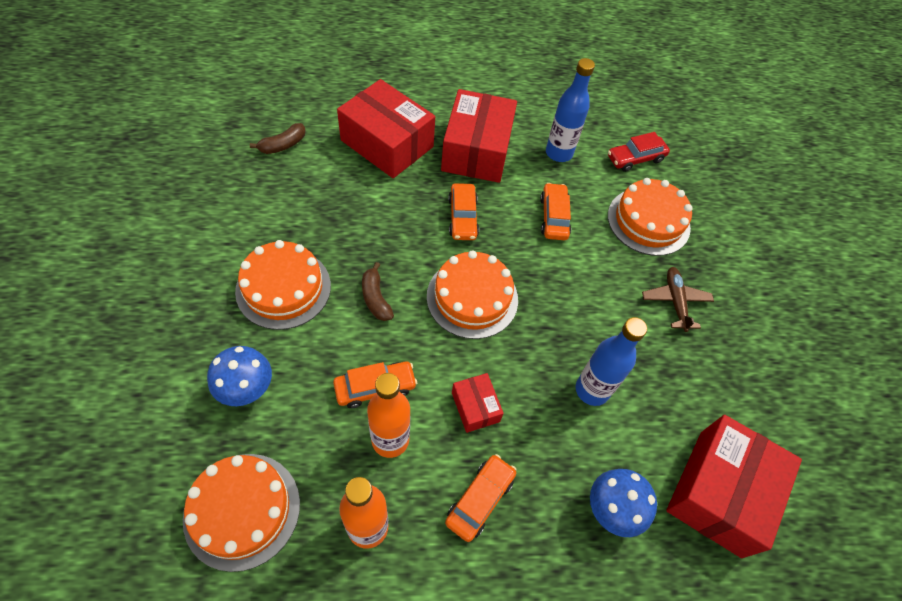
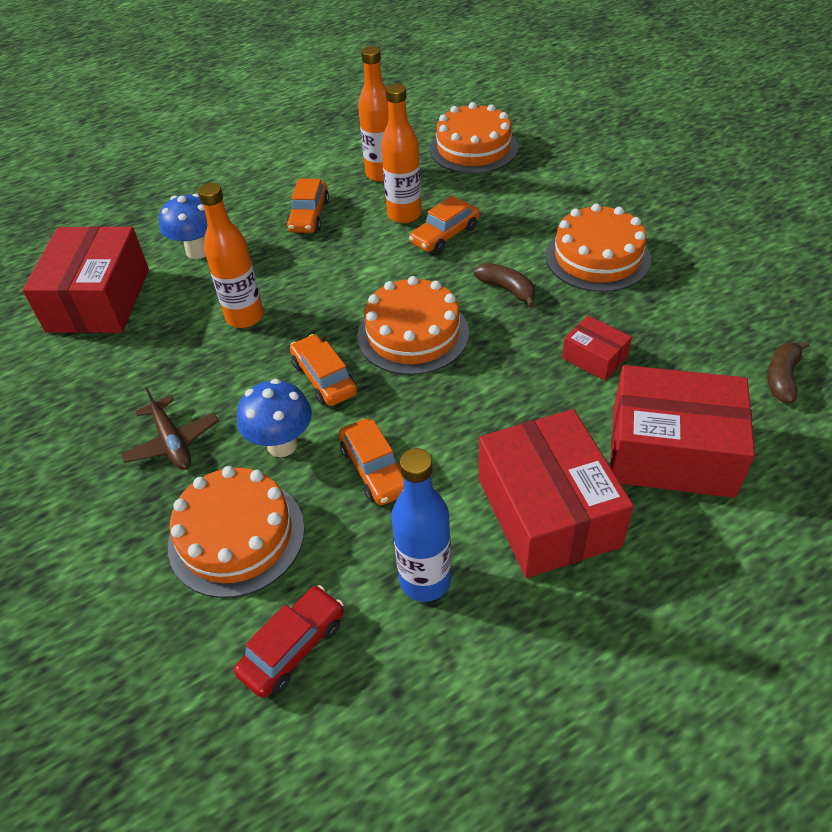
camera: 160 degrees right, 10 degrees down
(248, 391) = (541, 192): blue mushroom -> blue mushroom (282, 445)
(462, 217) = (489, 408): orange car -> orange car (324, 378)
(475, 407) = (349, 260): red box -> red box (594, 358)
(592, 390) = (245, 317): blue bottle -> orange bottle

